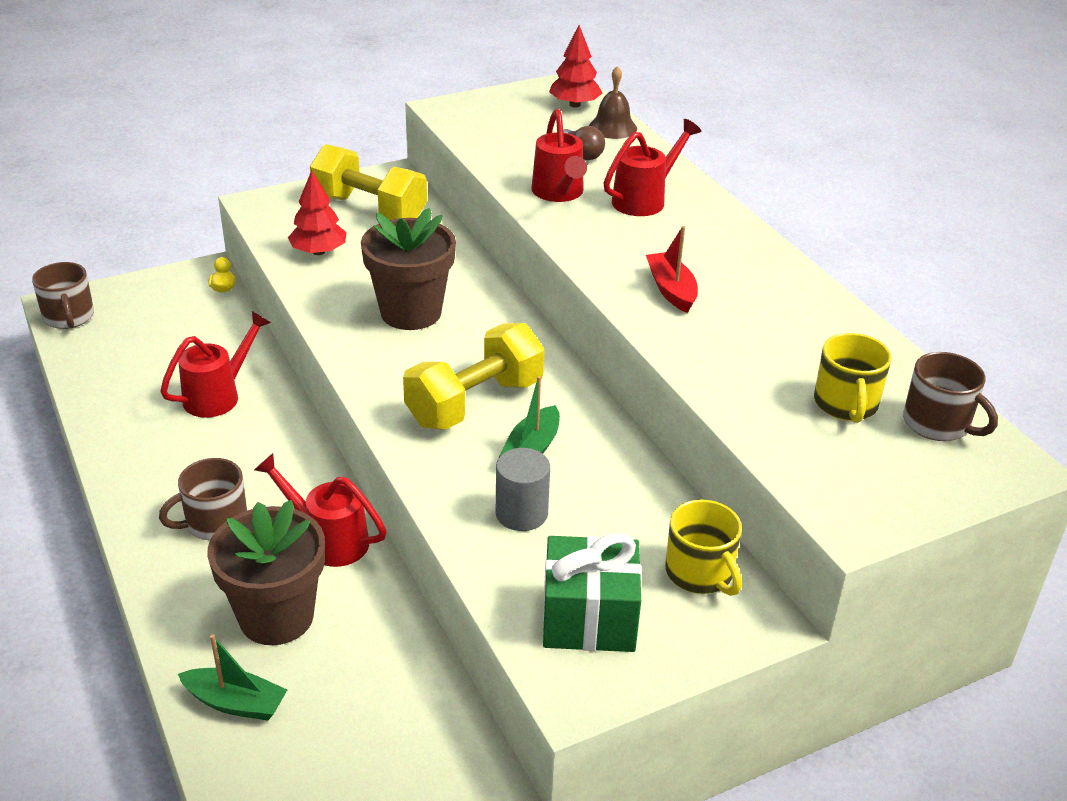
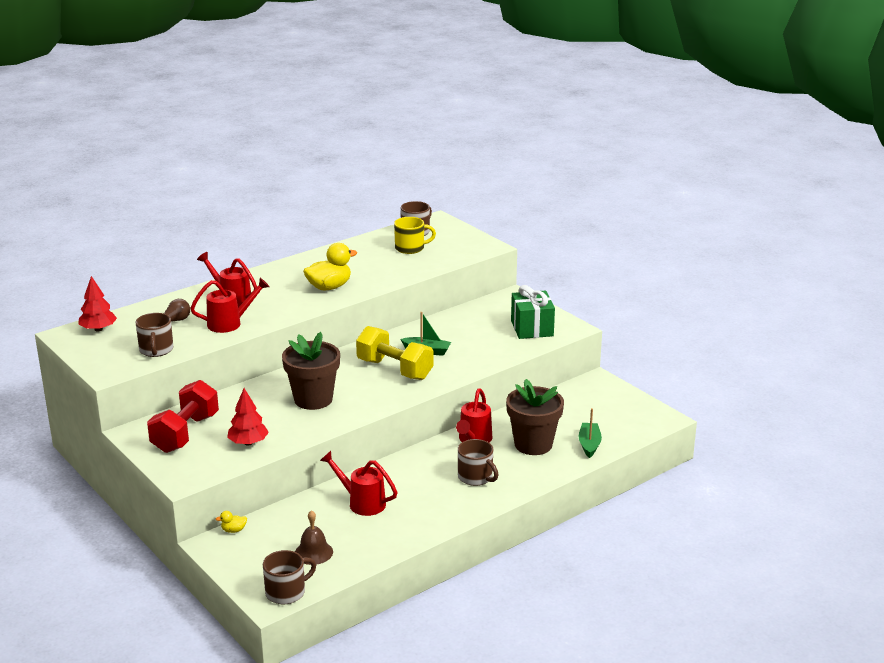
camera: 100 degrees left, 10 degrees down
(370, 209) = (185, 433): yellow dumbbell -> red dumbbell
(496, 139) = (156, 350): none -> brown mug
(521, 513) = (474, 349): grey cylinder -> none
(613, 127) = (133, 314): brown bell -> brown bell (313, 552)
(671, 290) = (329, 287): red boat -> yellow duck
(700, 573) = (492, 308): yellow mug -> none

